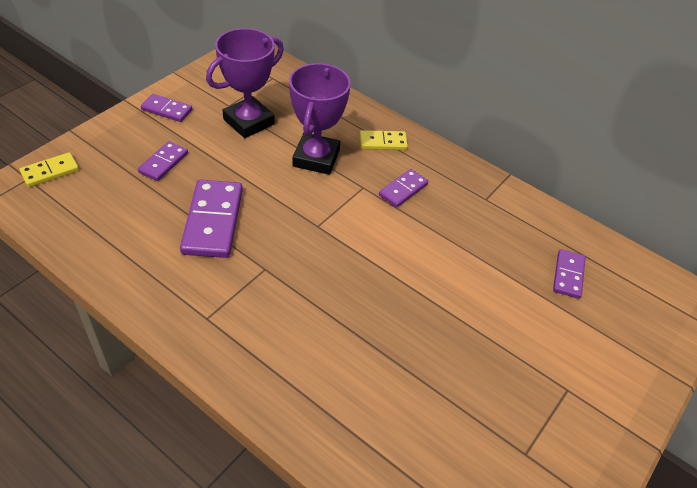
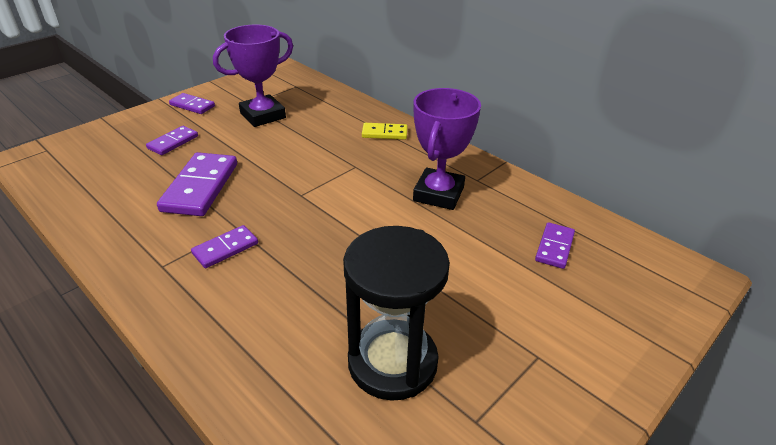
camera: 10 degrees right, 10 degrees down
(50, 171) = (68, 145): yellow domino -> none
(316, 158) = (316, 143): purple trophy -> purple trophy (438, 194)
(403, 190) = (394, 170): purple domino -> purple domino (225, 249)
(446, 404) = (392, 362): none -> black hourglass

